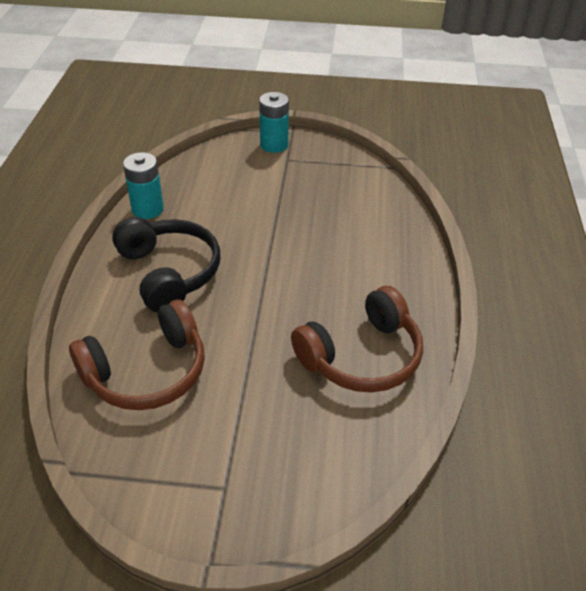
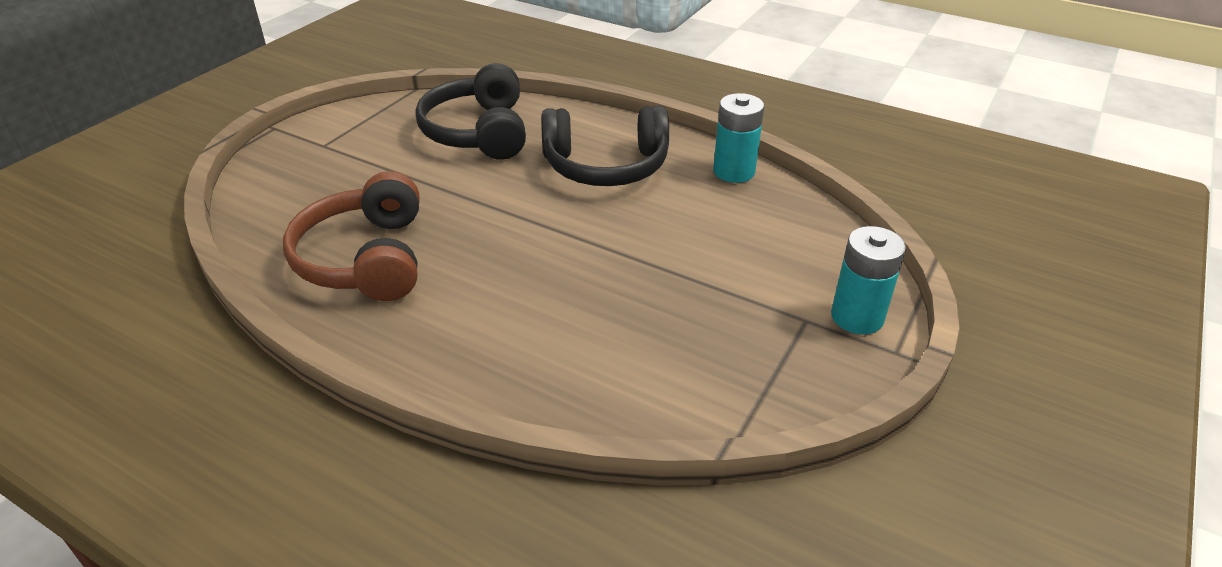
camera: 115 degrees right, 5 degrees down
(147, 372) = (478, 132): brown headphones -> black headphones

